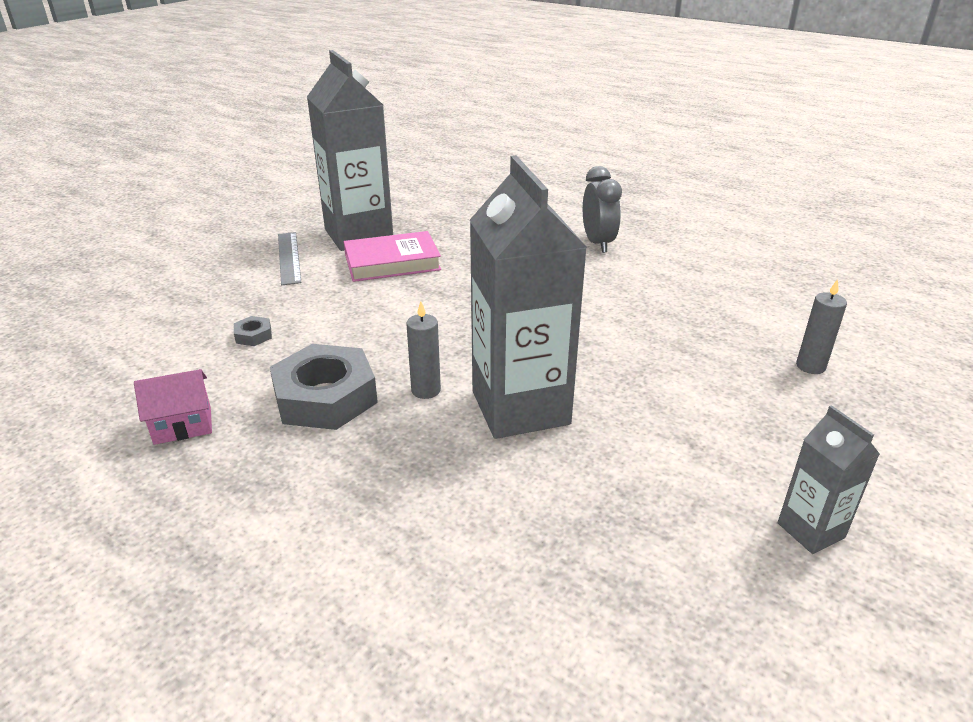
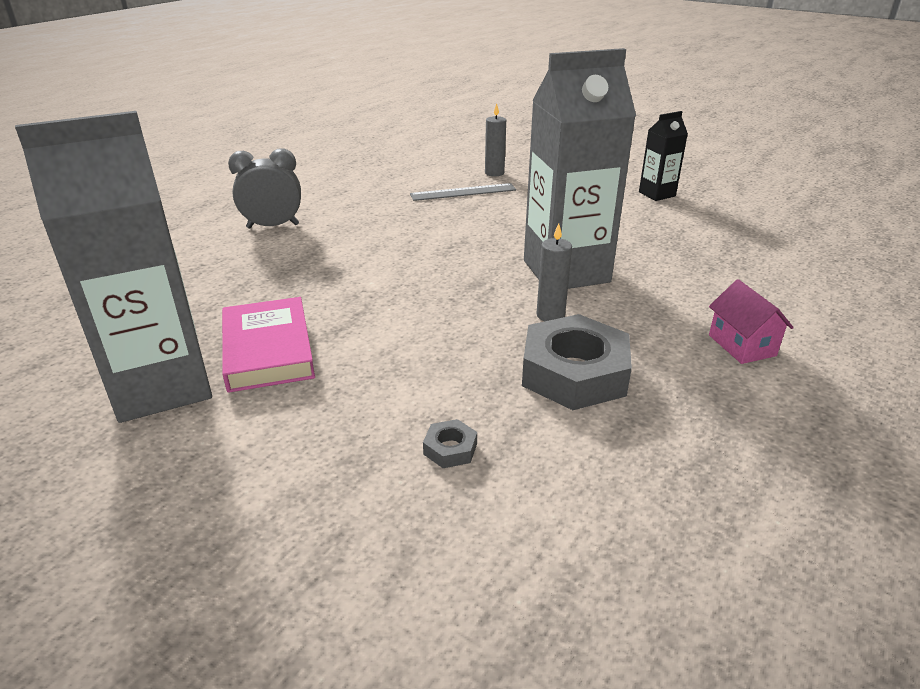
camera: 90 degrees left, 0 degrees up
(183, 425) = (654, 473): pink house -> pink house (741, 345)
(289, 257) = (211, 450): grey ruler -> grey ruler (463, 192)
(810, 530) = (657, 194): grey carton -> black carton

